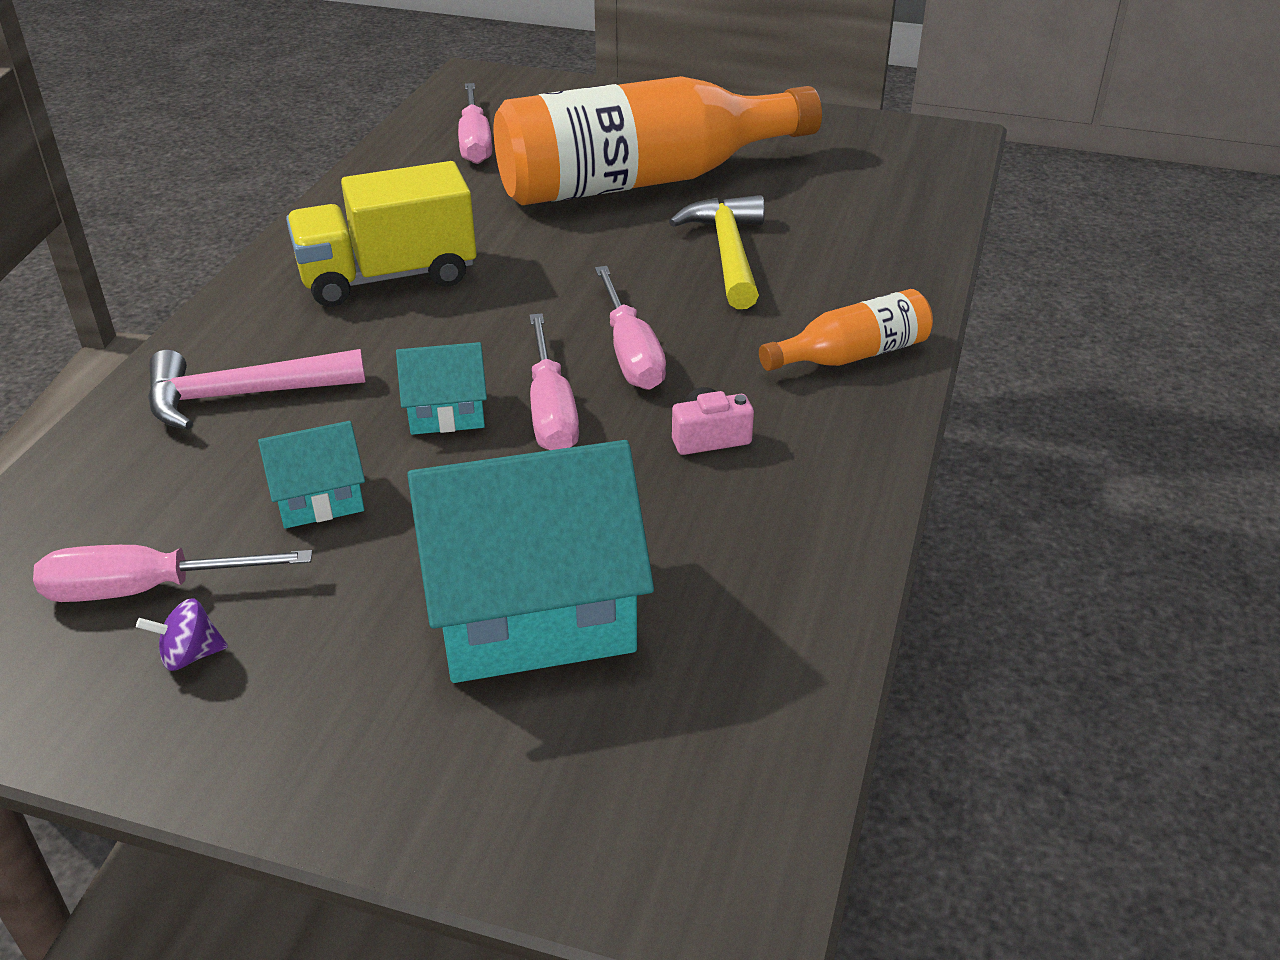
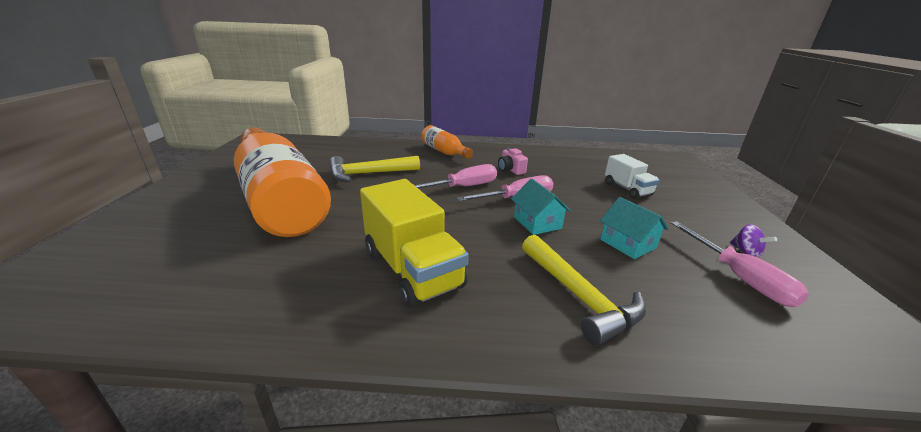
camera: 105 degrees left, 10 degrees down
(242, 396) = (579, 296): pink hammer -> yellow hammer
(475, 142) = (175, 272): pink screwdriver -> none
(531, 608) = (627, 189): turquoise house -> white truck

